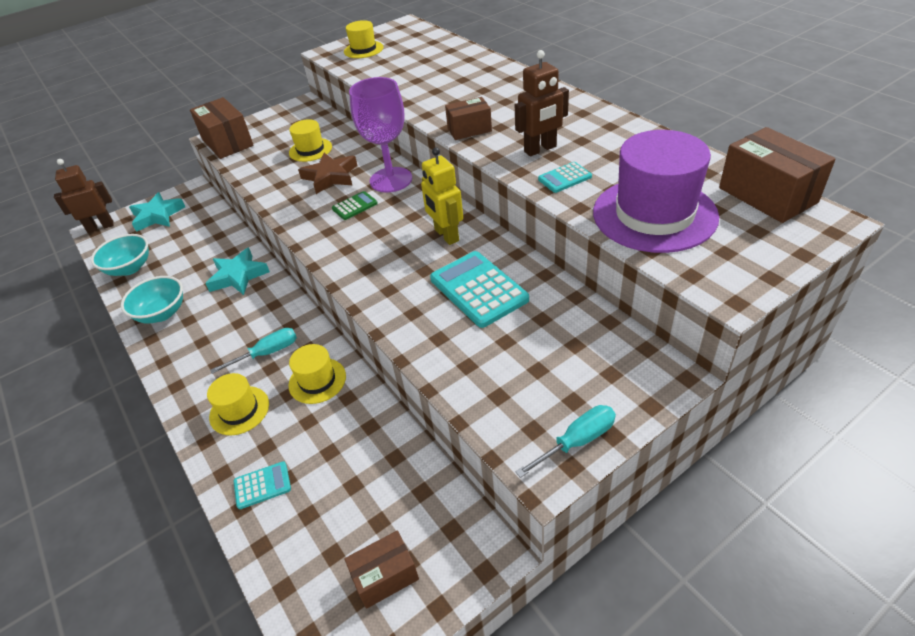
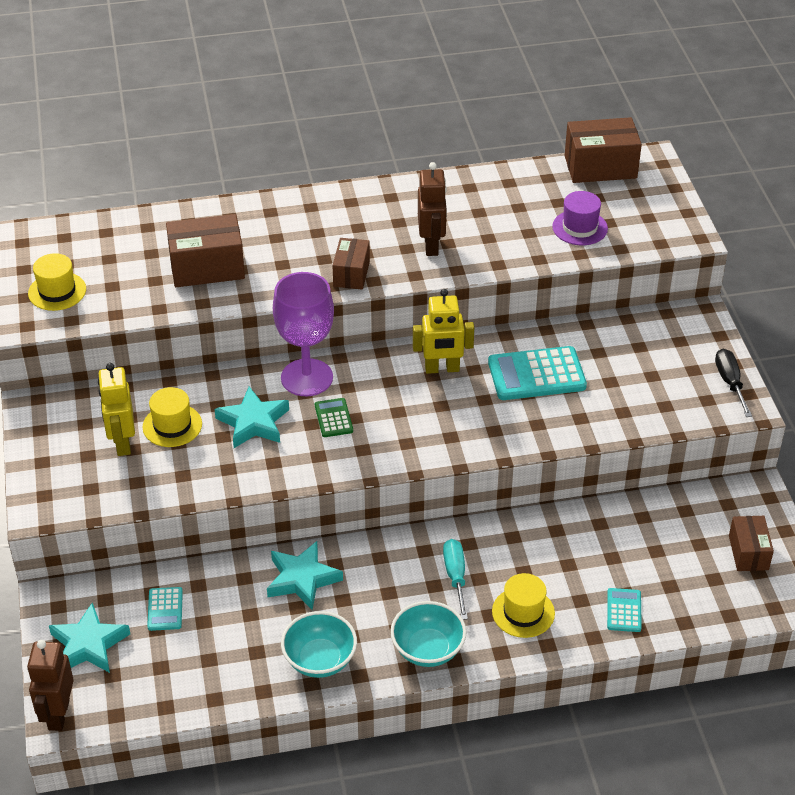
camera: 70 degrees left, 0 degrees up
(130, 268) = (196, 686): turquoise bowl -> turquoise bowl (428, 649)
(227, 142) = (69, 499): brown box -> brown box (207, 268)
(285, 140) = (122, 443): none -> yellow robot
(317, 380) = (521, 546): yellow hat -> none
(330, 176) = (253, 422): brown star -> turquoise star
(564, 178) = (490, 250): turquoise calculator -> turquoise calculator (165, 609)
(576, 441) = (730, 383): turquoise screwdriver -> black screwdriver
(654, 214) = (580, 227): purple hat -> purple hat, size x0.52

